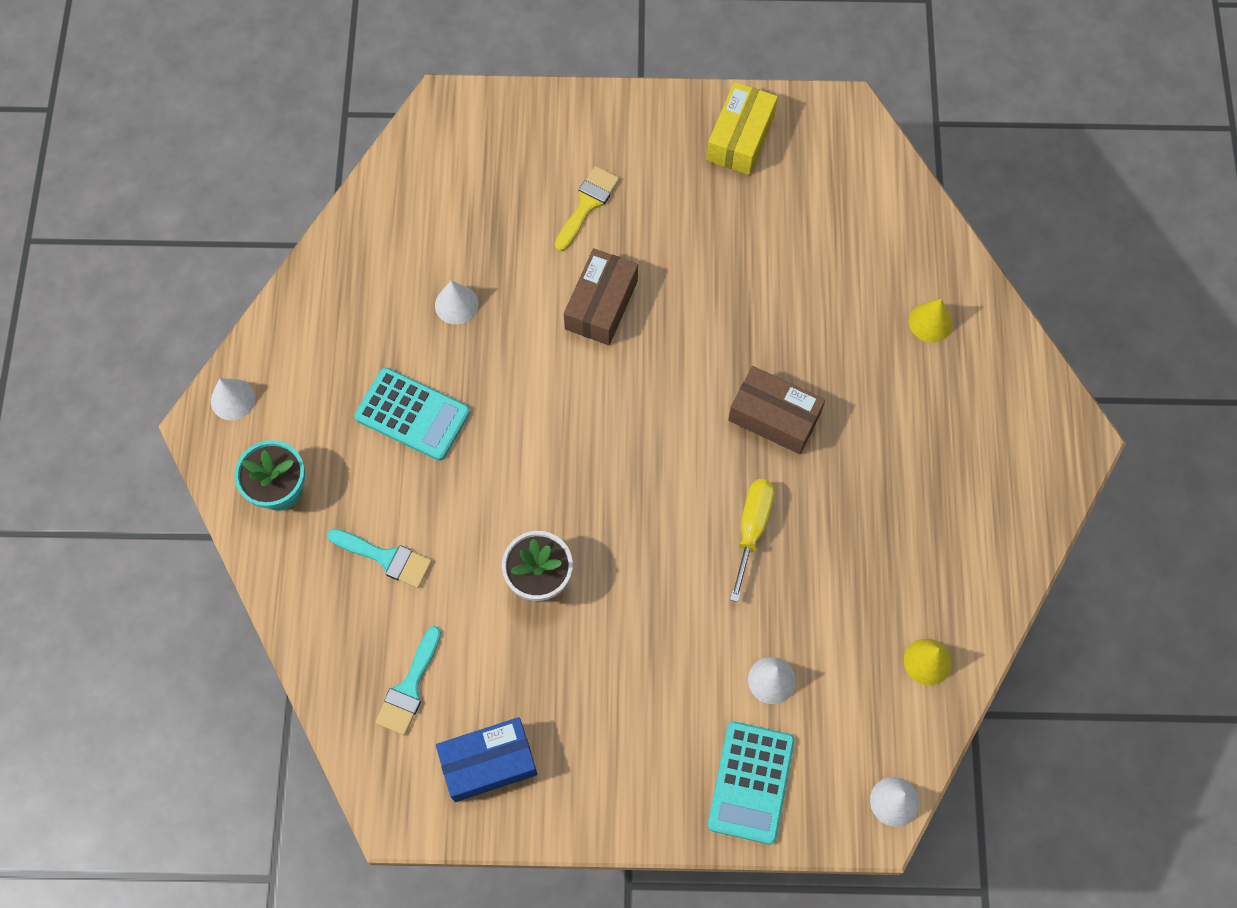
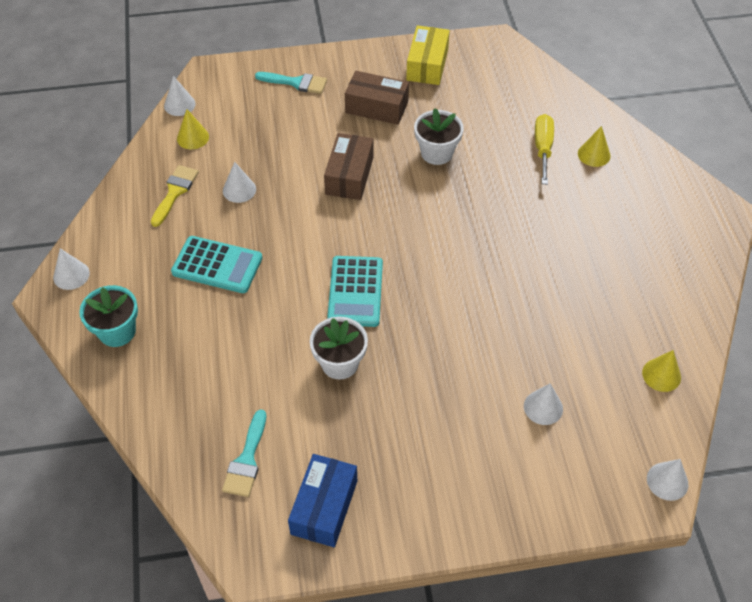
camera: 10 degrees left, 15 degrees down
(386, 558) = (211, 367): turquoise brush -> turquoise brush (296, 83)
(398, 155) = (179, 105): none -> white cone
(408, 211) = (192, 137): none -> yellow cone
(488, 762) = (324, 507): blue box -> blue box turned 45 degrees counterclockwise
(587, 204) = (326, 116): yellow brush -> yellow brush (175, 192)
(722, 286) = (436, 153): none -> white flower pot
(751, 782) = (547, 486): turquoise calculator -> turquoise calculator (355, 292)
(752, 529) = (499, 304): yellow screwdriver -> yellow screwdriver (543, 148)
(774, 417) = (496, 228): brown box -> brown box (376, 107)

